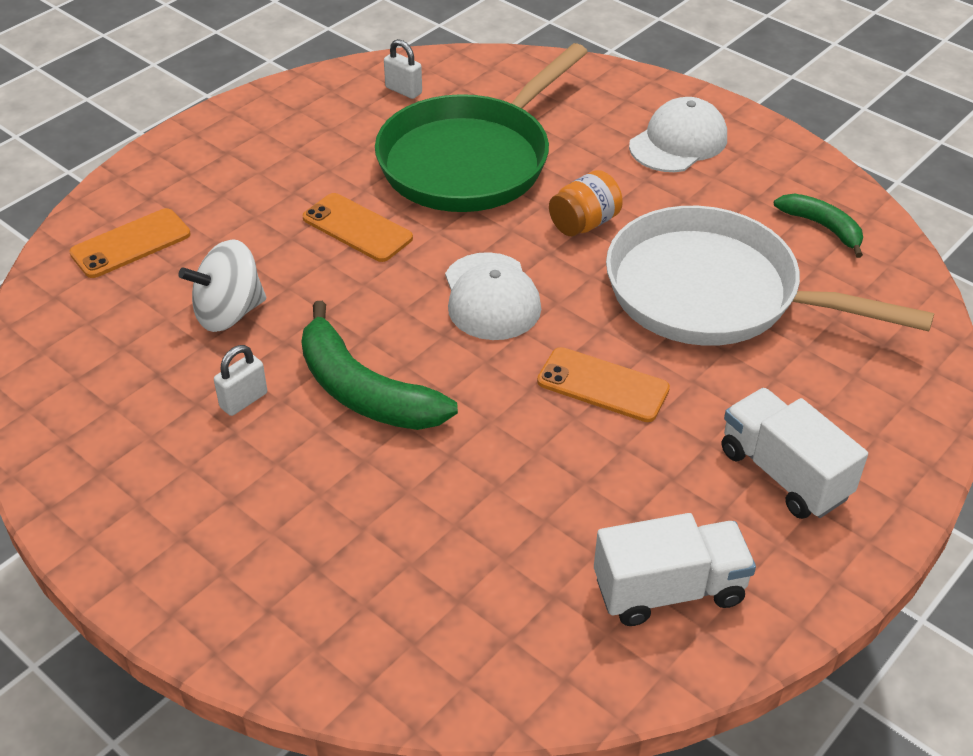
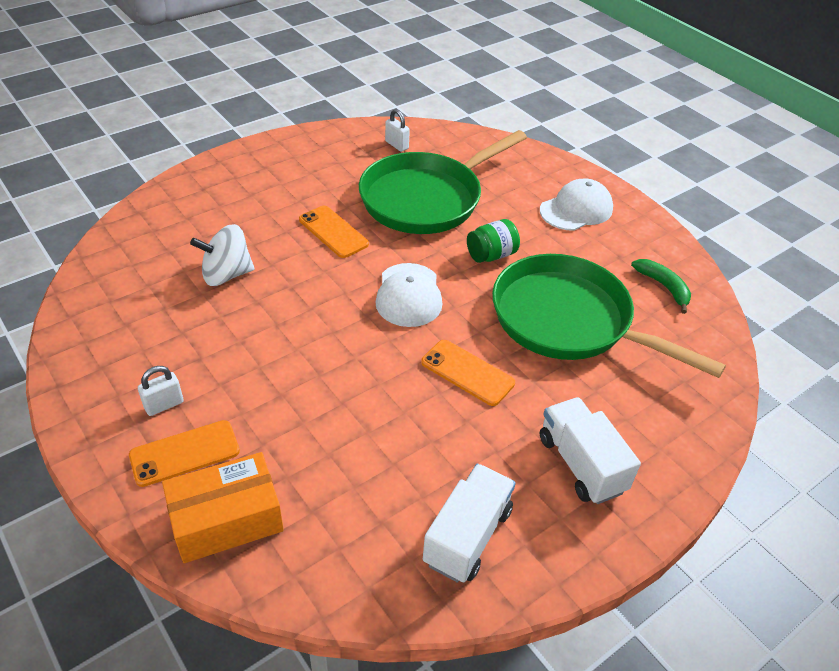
camera: 10 degrees right, 0 degrees up
(131, 244) = (180, 217): orange phone -> orange phone (185, 453)
(243, 400) = (214, 336): white padlock -> white padlock (164, 405)
(351, 633) = (227, 519): none -> orange box
(364, 391) = (298, 346): green banana -> none
(584, 223) = (491, 255): orange jar -> green jar
(669, 590) = (467, 536): white truck -> white truck turned 60 degrees counterclockwise
(714, 293) = (569, 321): white pan -> green pan

